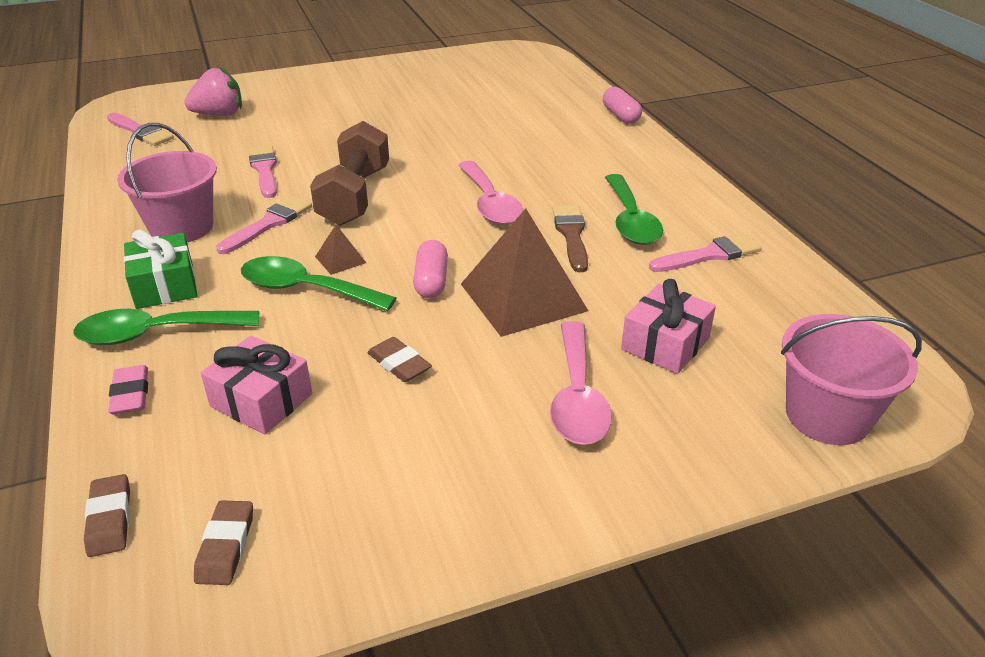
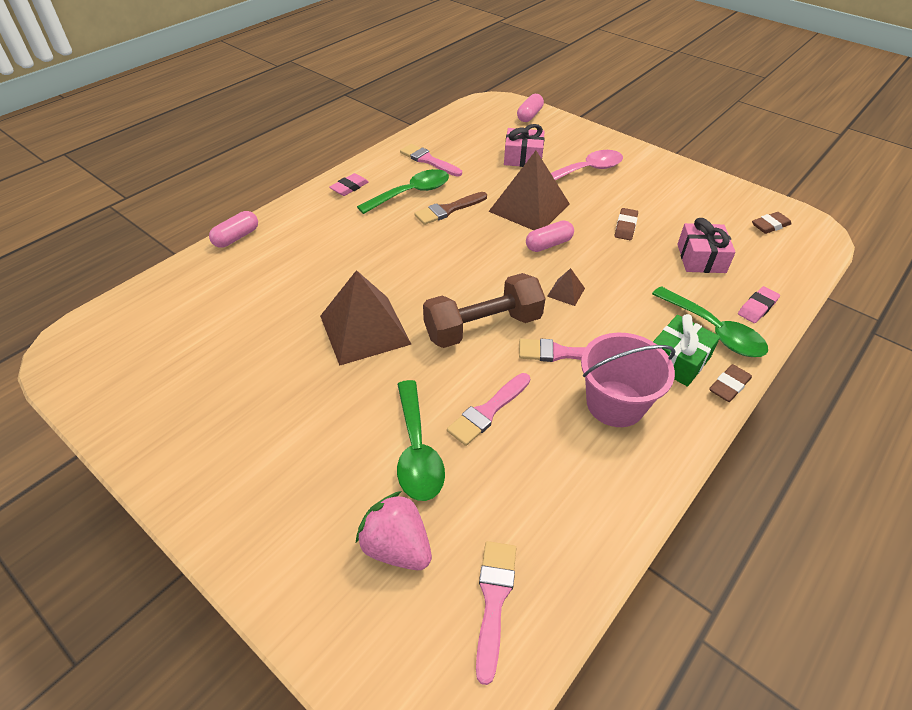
camera: 120 degrees left, 10 degrees up
(110, 519) = (807, 263): brown eraser -> brown eraser (729, 386)
(306, 289) = (609, 290): green spoon -> green spoon (417, 450)
(422, 144) = (364, 329): none -> brown pyramid
(490, 203) = (436, 255): pink spoon -> none
(675, 185) = (349, 187): none -> pink eraser
(827, 415) = (529, 115): pink bucket -> pink capsule

